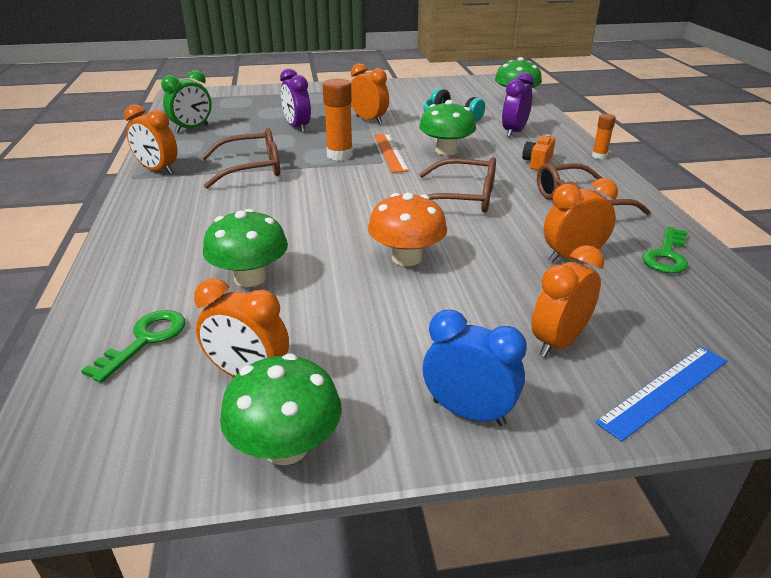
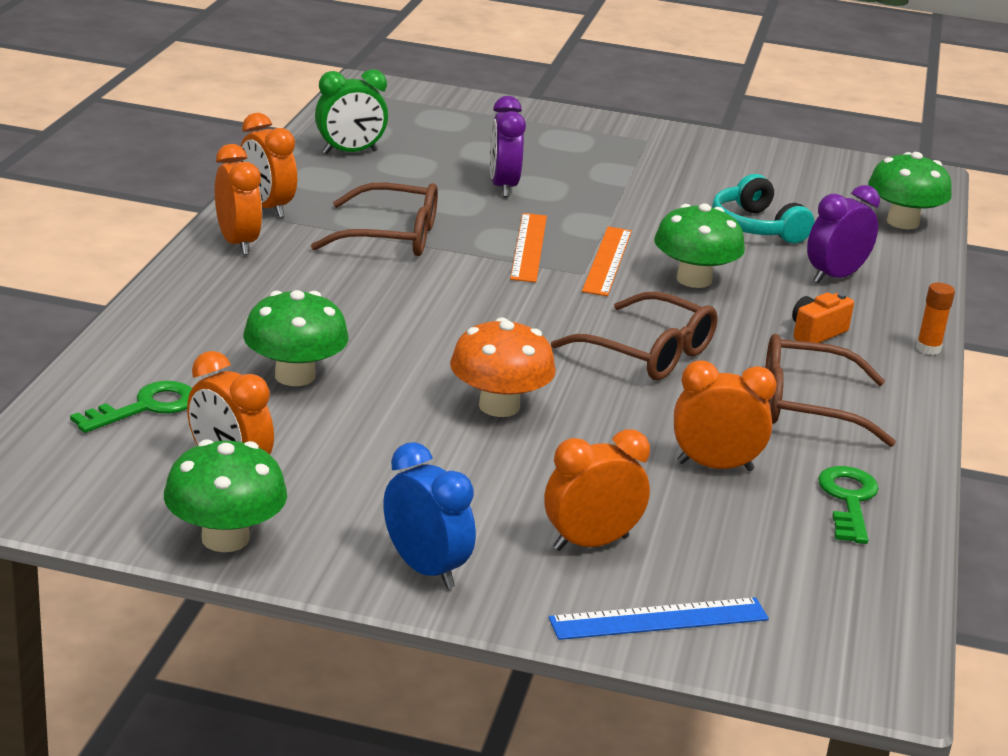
camera: 20 degrees right, 5 degrees down
(339, 155) = (529, 247): orange glue stick -> orange ruler
(369, 120) = (622, 201): orange clock -> orange clock (238, 243)
(666, 255) = (848, 500): green key -> green key turned 135 degrees clockwise

